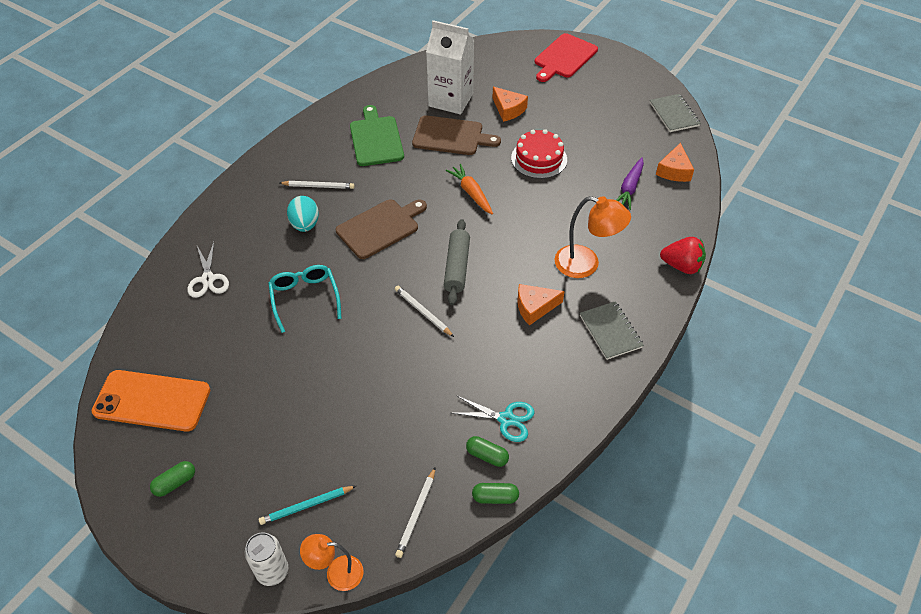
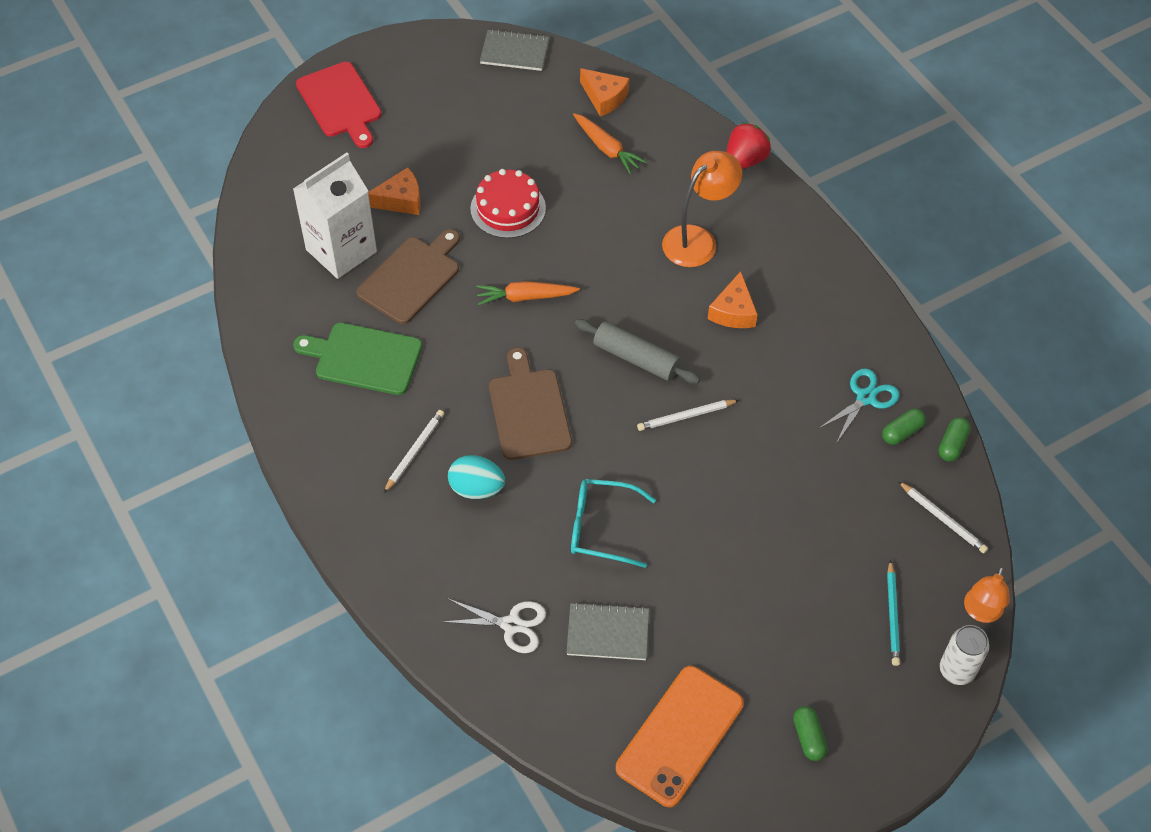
camera: 65 degrees left, 5 degrees up
(610, 331) = (799, 261): grey notebook -> grey notebook (608, 633)
(629, 188) = (606, 148): purple carrot -> orange carrot

